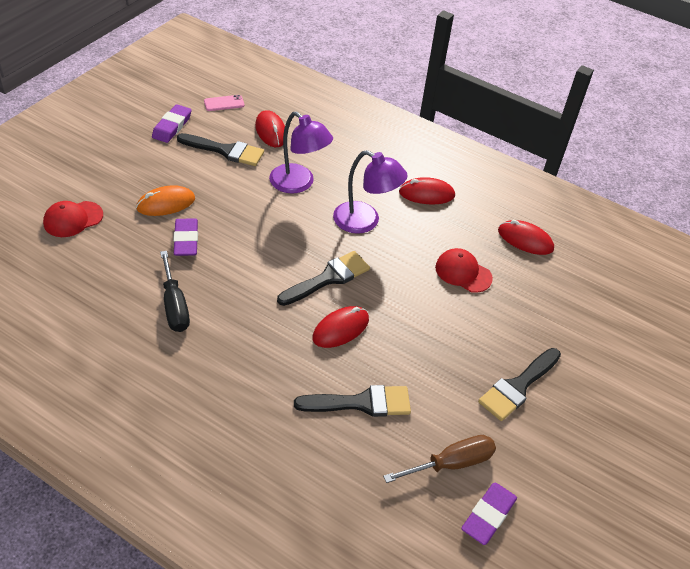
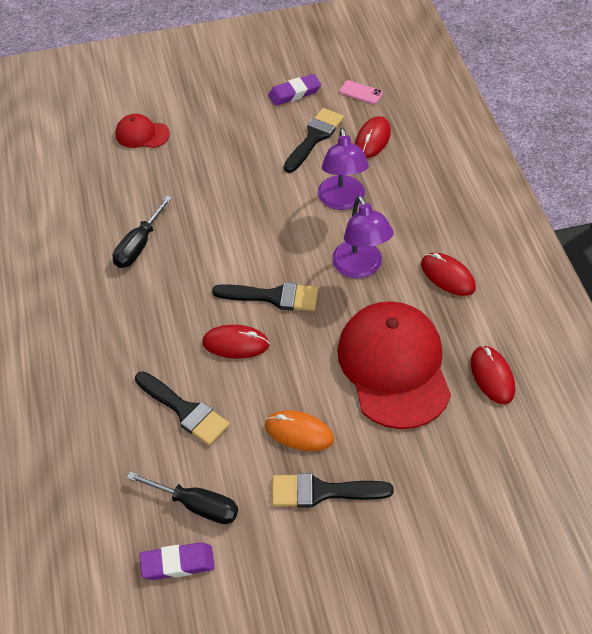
camera: 50 degrees right, 5 degrees up
(166, 204) = (219, 159): orange mouse -> orange mouse (299, 432)
(186, 240) = (201, 198): purple eraser -> none
(225, 151) = (314, 138): black brush -> black brush turned 120 degrees counterclockwise
(451, 463) = (196, 505): brown screwdriver -> black screwdriver
(463, 272) = (394, 366): red cap -> red cap, size x2.17

